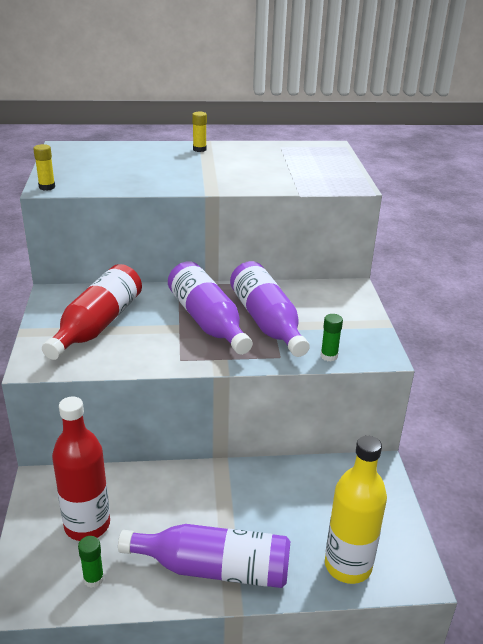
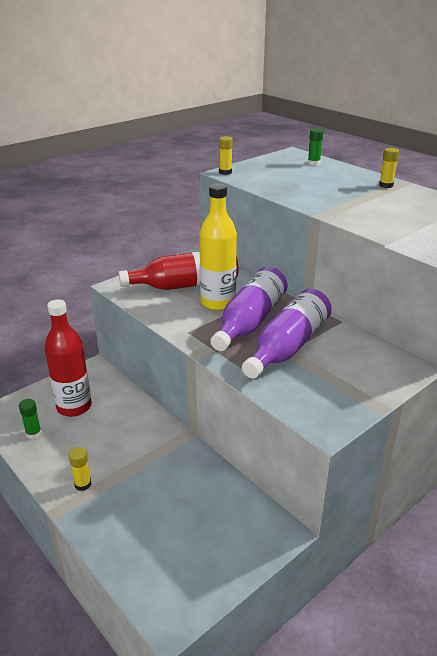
camera: 55 degrees right, 0 degrees up
(214, 568) = (83, 484): purple bottle -> yellow glue stick
(329, 356) = (283, 396): green glue stick -> green glue stick (313, 163)
(348, 565) = (145, 562): yellow bottle -> yellow bottle (218, 303)

